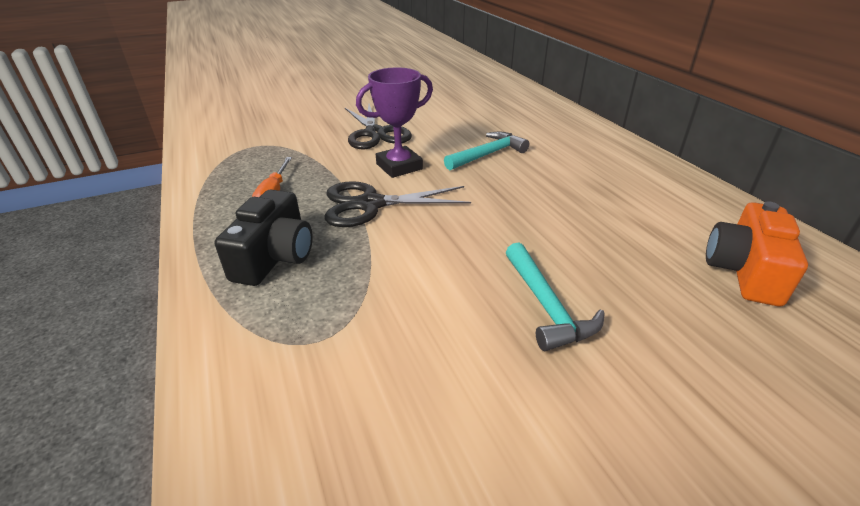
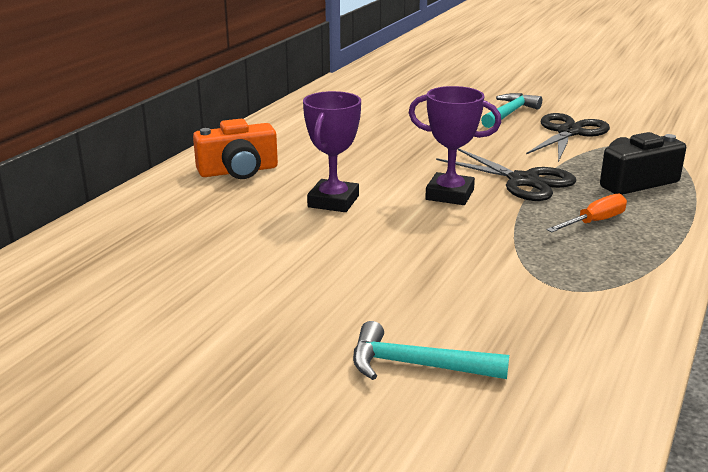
camera: 130 degrees left, 10 degrees down
(375, 133) = (405, 235): black scissors -> black scissors (569, 132)
(450, 131) = (333, 201): none -> purple trophy
(488, 154) = (359, 170): turquoise hammer -> turquoise hammer (416, 365)
(744, 271) = (393, 88): orange camera -> orange camera (238, 171)

